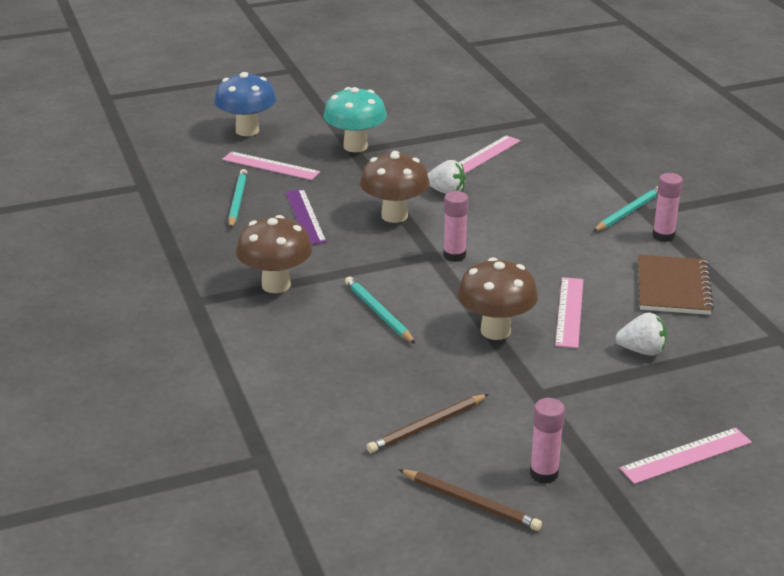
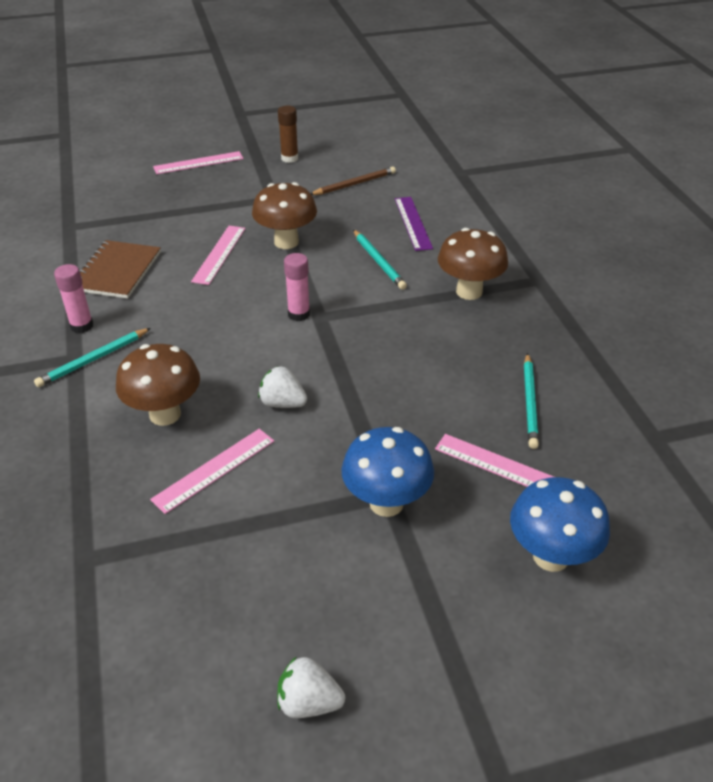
camera: 175 degrees left, 10 degrees up
(305, 216) = (448, 374): purple ruler -> purple ruler (413, 223)
(355, 146) = (386, 503): turquoise mushroom -> blue mushroom
(394, 216) = (349, 369): brown mushroom -> brown mushroom (165, 414)
(470, 502) = (337, 148): brown pencil -> none
(544, 474) = (289, 158): pink glue stick -> brown glue stick
(642, 350) = (181, 222): white strawberry -> white strawberry (308, 702)

